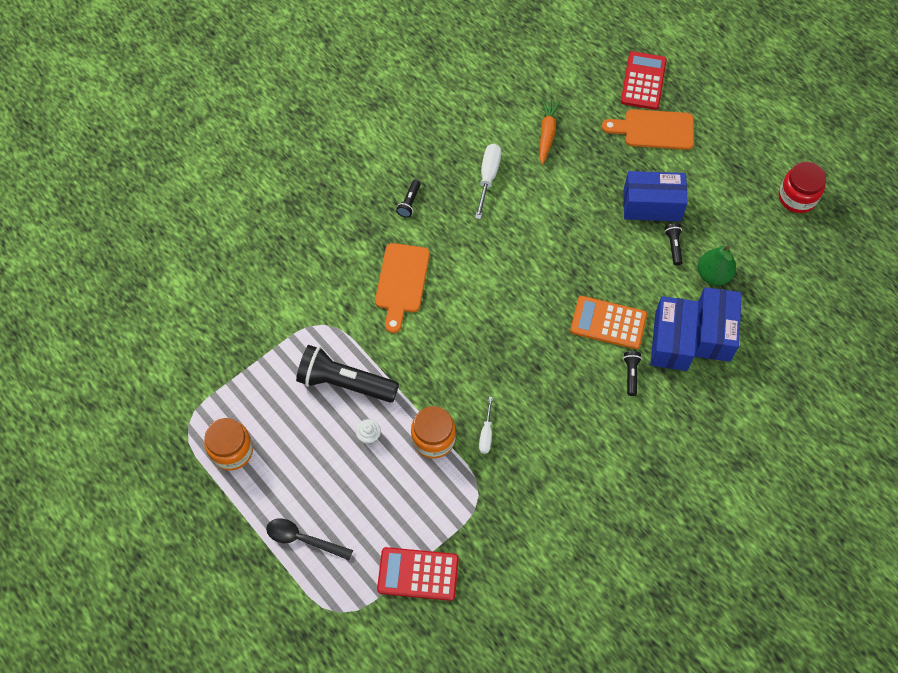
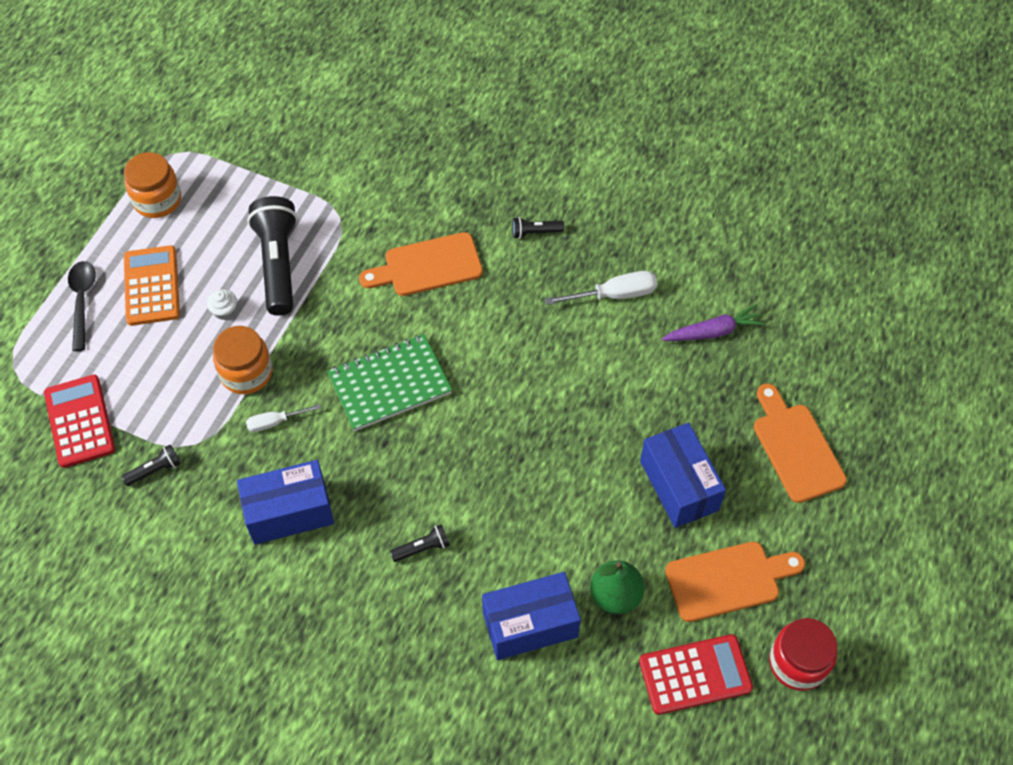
camera: 65 degrees right, 5 degrees down
(491, 346) = (390, 384): none -> green notebook
(547, 134) = (713, 331): orange carrot -> purple carrot
(608, 323) = (482, 497): orange calculator -> orange calculator (152, 286)
(643, 81) = (863, 408): red calculator -> red calculator (695, 675)
(671, 341) = (492, 578): blue box -> blue box (289, 512)
(673, 246) = (632, 532): black flashlight -> black flashlight (155, 470)
(728, 208) = (728, 580): none -> orange cutting board

